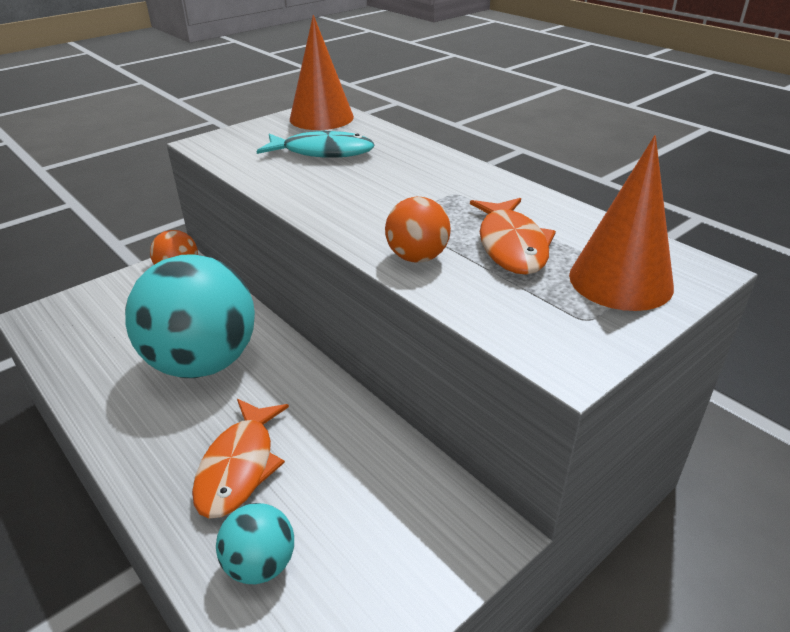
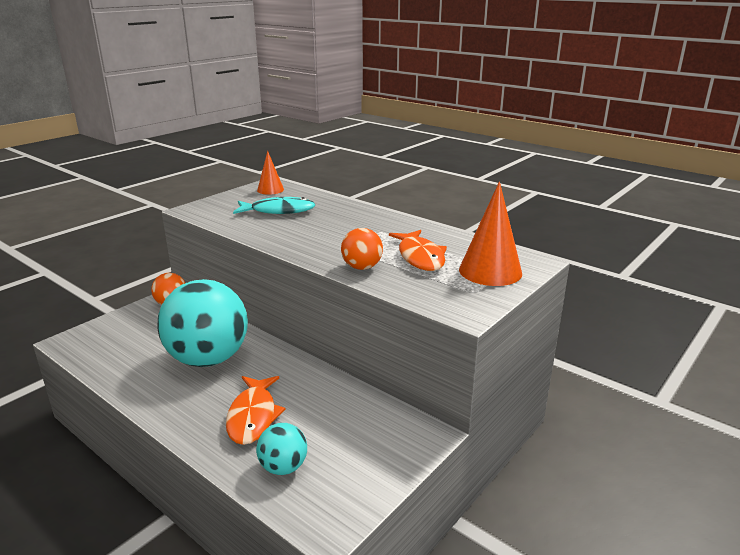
camera: 10 degrees left, 10 degrees down
(321, 118) = (270, 190): orange cone -> orange cone, size x0.58

